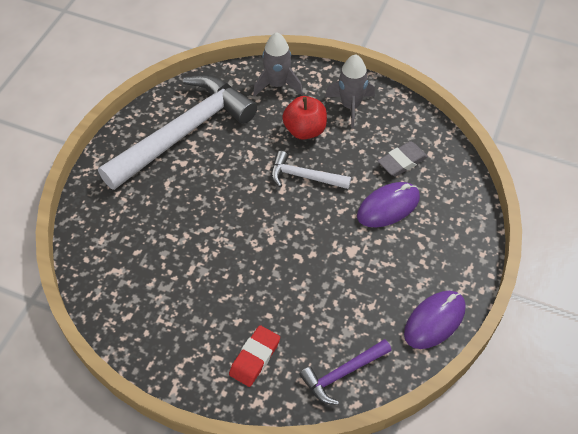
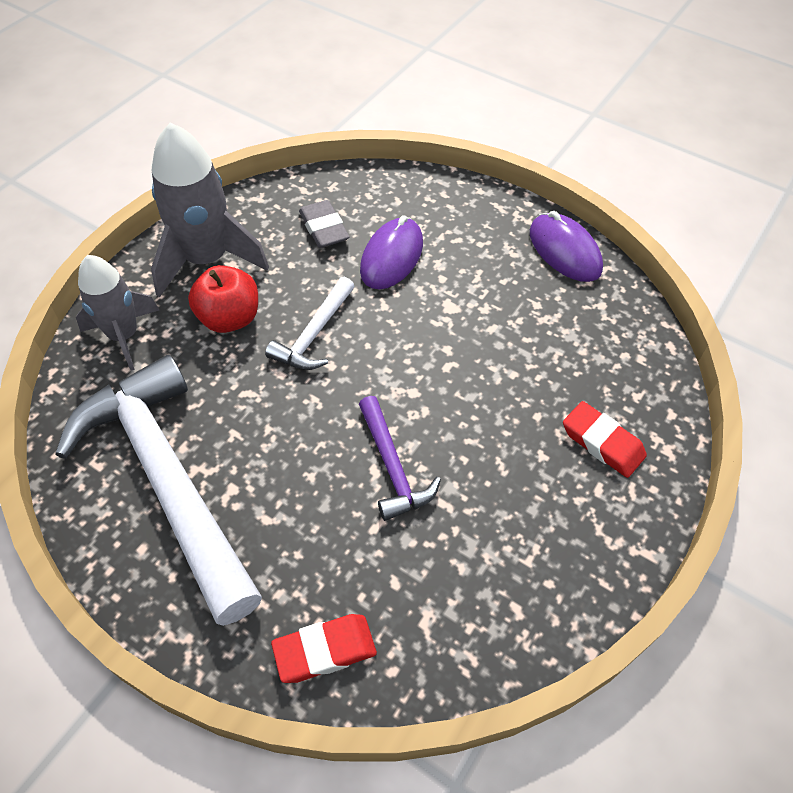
camera: 80 degrees left, 0 degrees up
(94, 226) = (325, 650): none -> red eraser
(342, 374) = (630, 351): purple hammer -> purple hammer (392, 467)
(350, 106) = (207, 259): grey rocket -> grey rocket, size x1.52
(388, 207) = (391, 257): purple mouse -> purple mouse turned 45 degrees clockwise

